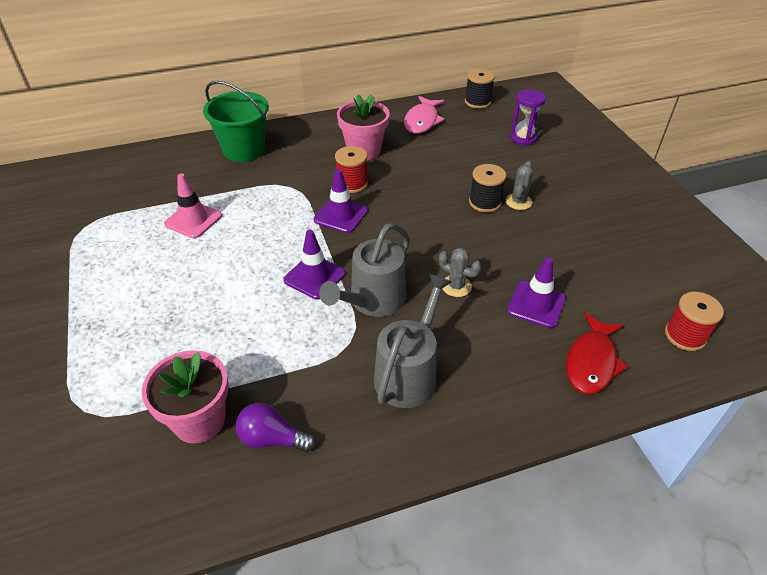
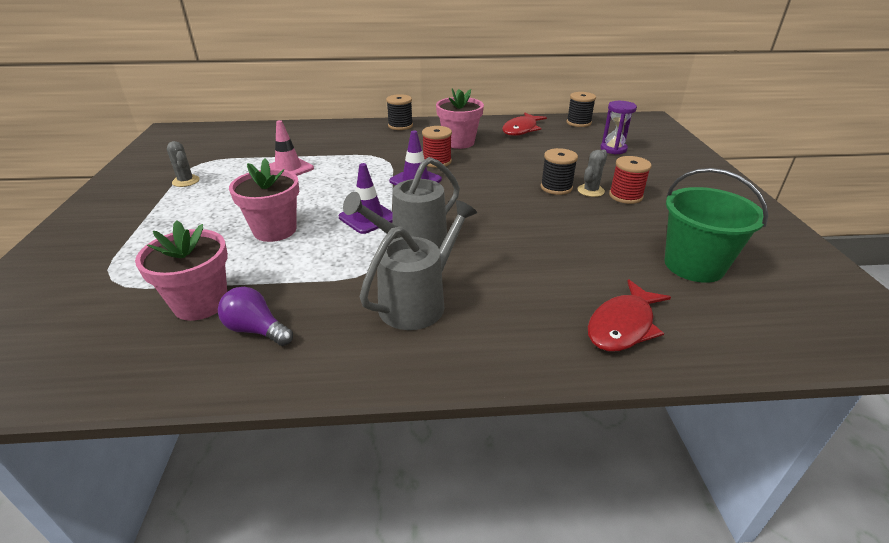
camera: 15 degrees right, 10 degrees down
(225, 312) = (275, 230): none -> pink flower pot
(243, 150) = (357, 132): green bucket -> green bucket (694, 265)
(288, 132) = (400, 126): none -> black spool
(422, 121) = (521, 129): pink fish -> red fish
(456, 286) = (500, 242): grey cactus -> grey cactus (186, 181)
(536, 304) = (578, 268): purple traffic cone -> none
(685, 335) = (745, 320): red spool -> red spool (625, 196)

